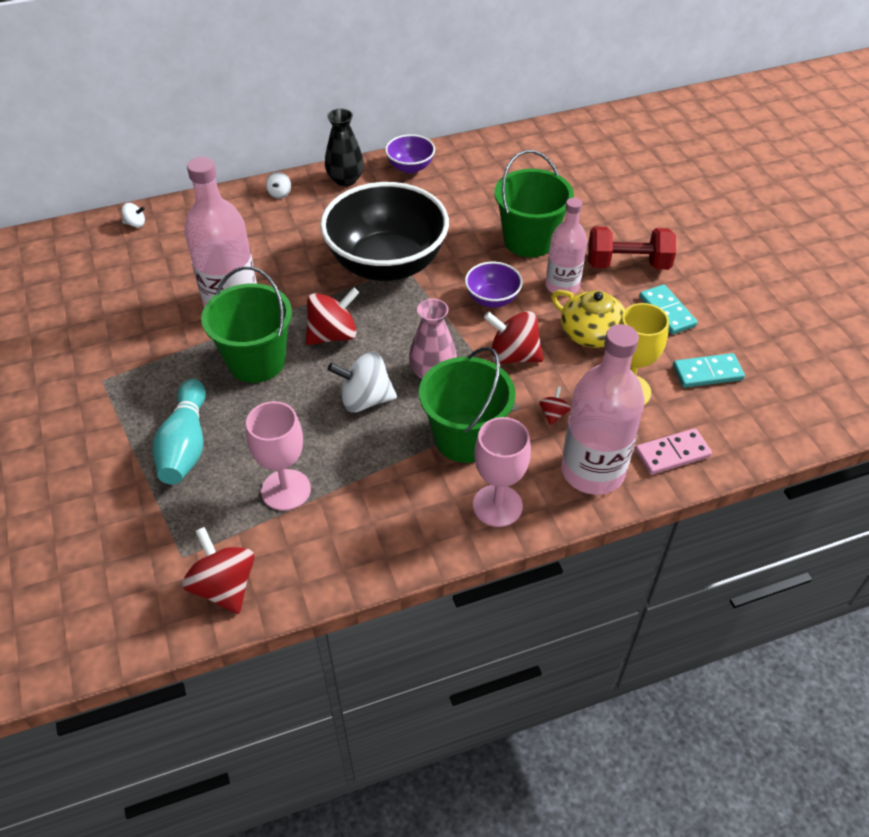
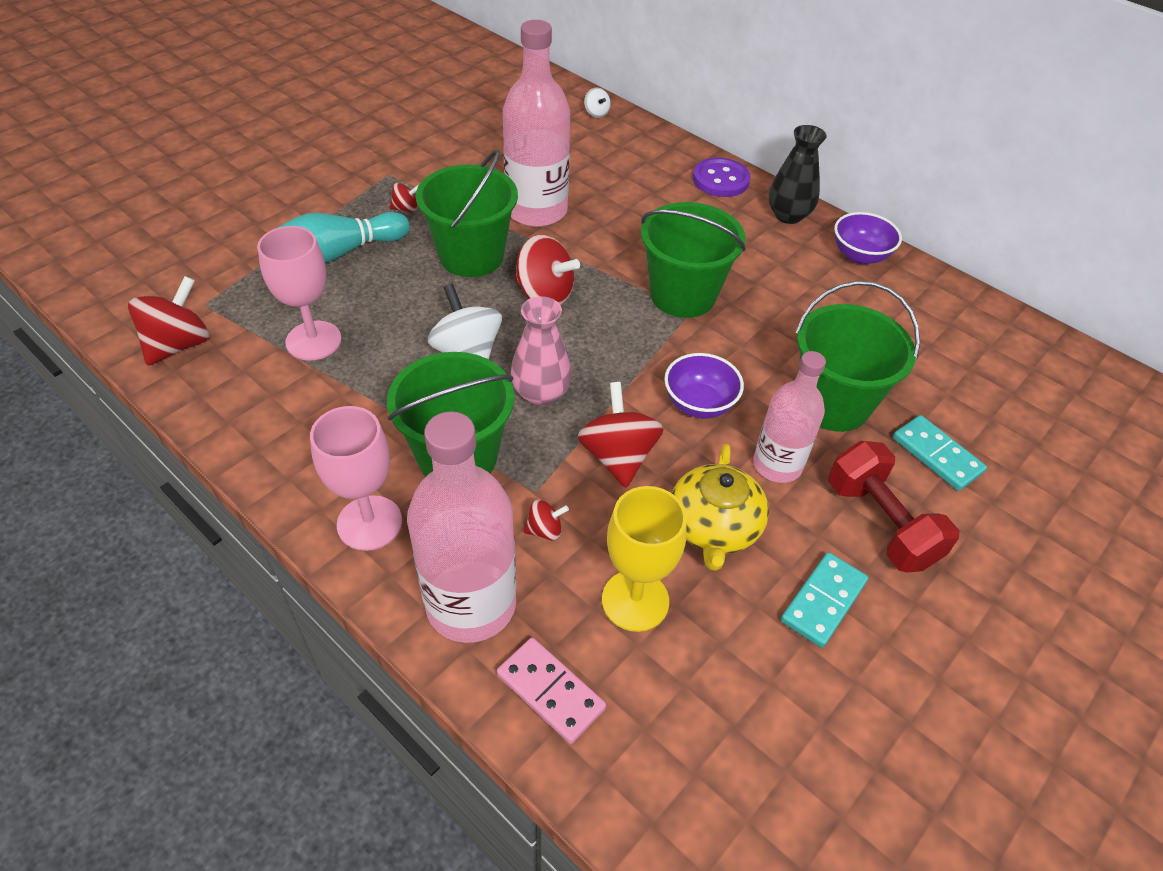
camera: 60 degrees right, 0 degrees up
(161, 382) = (406, 208): none -> red spinning top
(279, 194) = (720, 180): white spinning top -> purple button
(386, 264) = (683, 295): black bowl -> green bucket
(707, 373) = (736, 692): turquoise domino -> turquoise domino (936, 455)

